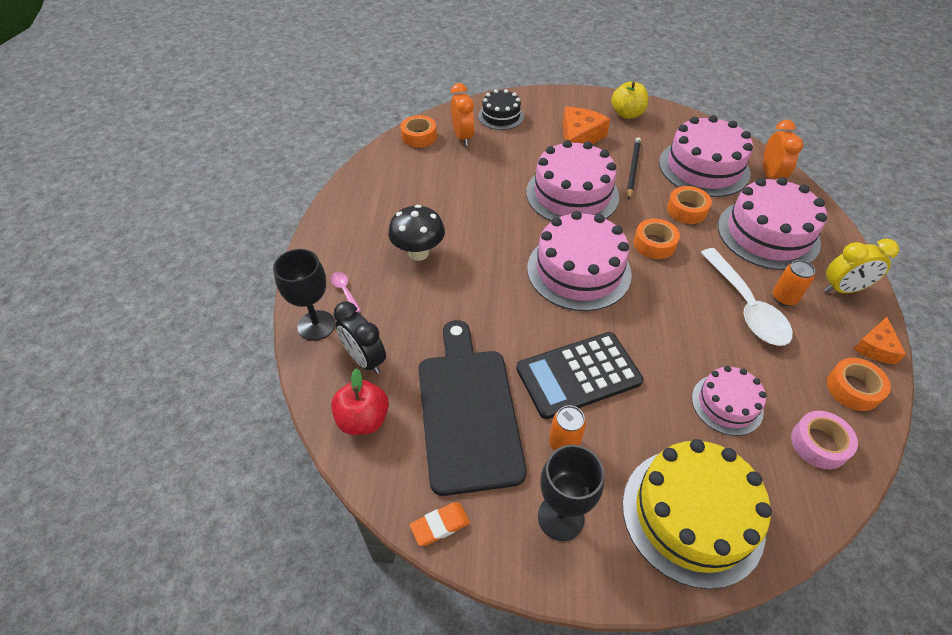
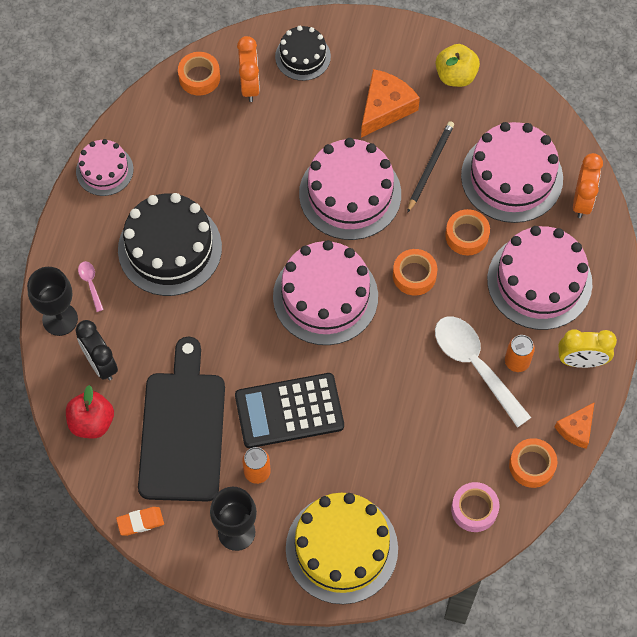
camera: 10 degrees right, 15 degrees up
(418, 253) = (170, 248): black mushroom -> black cake
(727, 404) = (411, 461): pink cake -> pink cake (104, 170)
(746, 307) = (475, 365): white spoon -> white spoon turned 150 degrees clockwise

